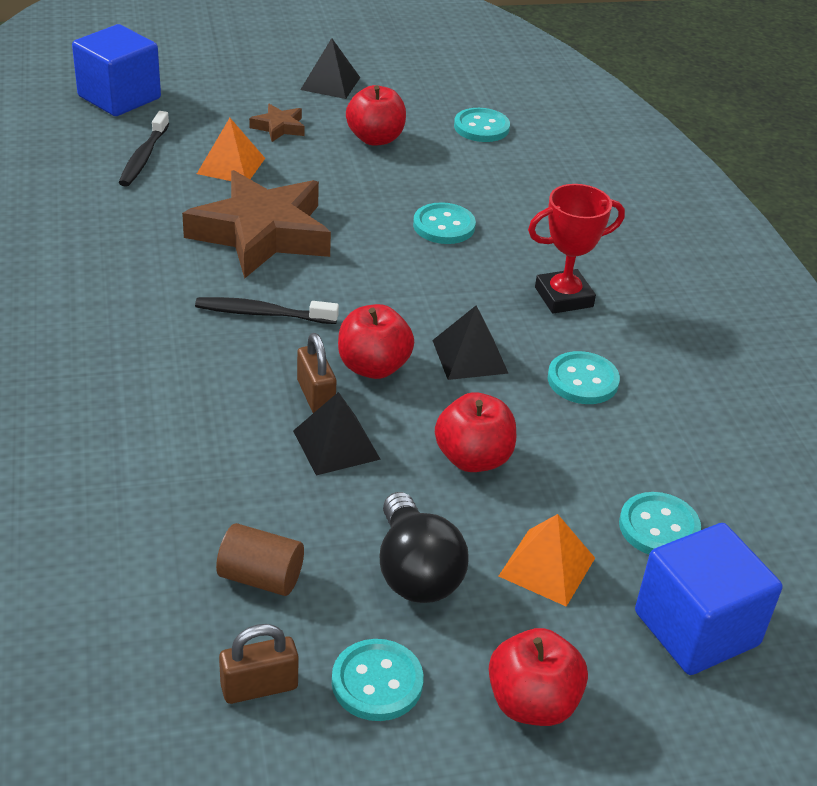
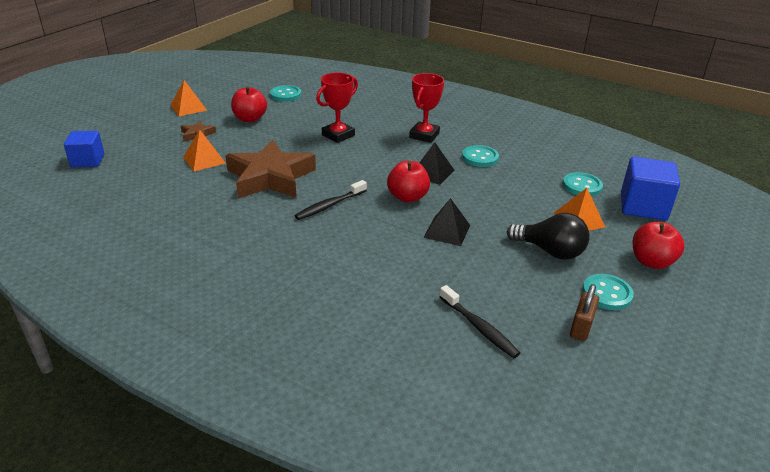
camera: 45 degrees left, 5 degrees down
(119, 97) = (87, 161): blue cube -> blue cube, size x0.67
(143, 157) = (152, 178): black toothbrush -> black toothbrush (479, 327)
(260, 577) = (511, 293): brown cylinder -> none
(316, 396) = (407, 220): brown padlock -> none
(330, 83) = (188, 107): black pyramid -> orange pyramid
(444, 226) = (338, 135): turquoise button -> red trophy
(473, 458) = (496, 204): red apple -> none

